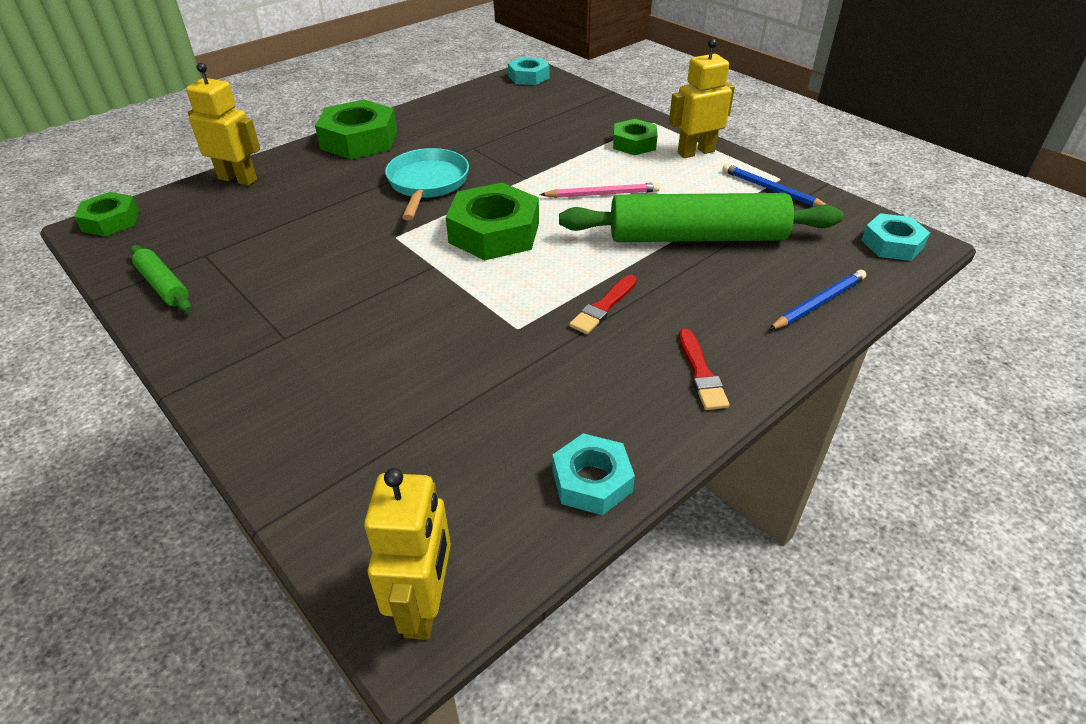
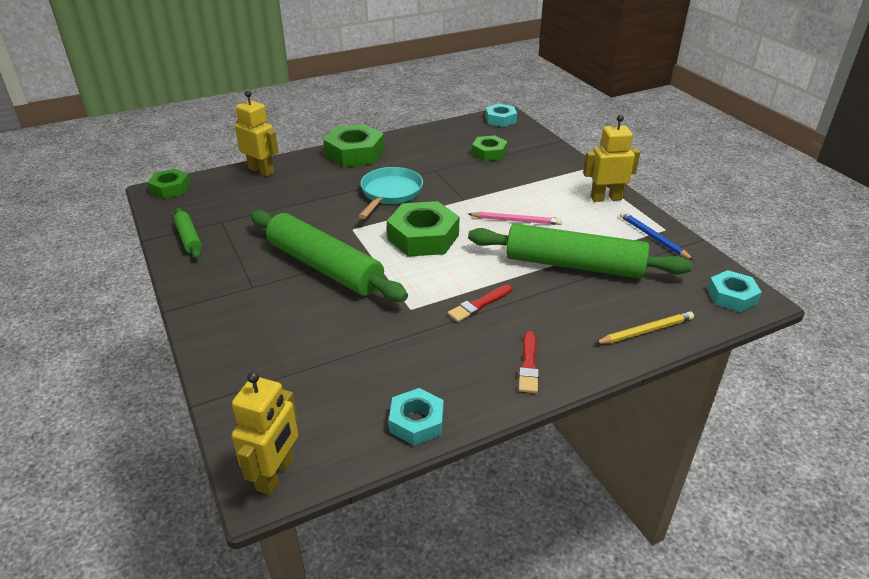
camera: 15 degrees right, 5 degrees down
(378, 293) = (325, 267): none -> green rolling pin
(634, 143) = (559, 184): green nut -> green nut (489, 153)
(818, 303) = (646, 331): blue pencil -> yellow pencil

